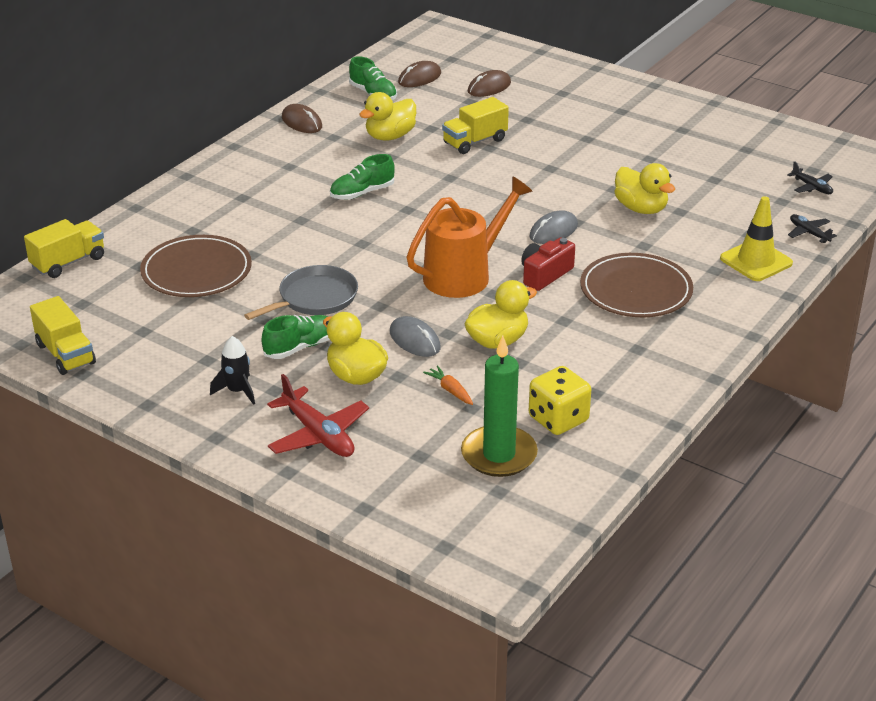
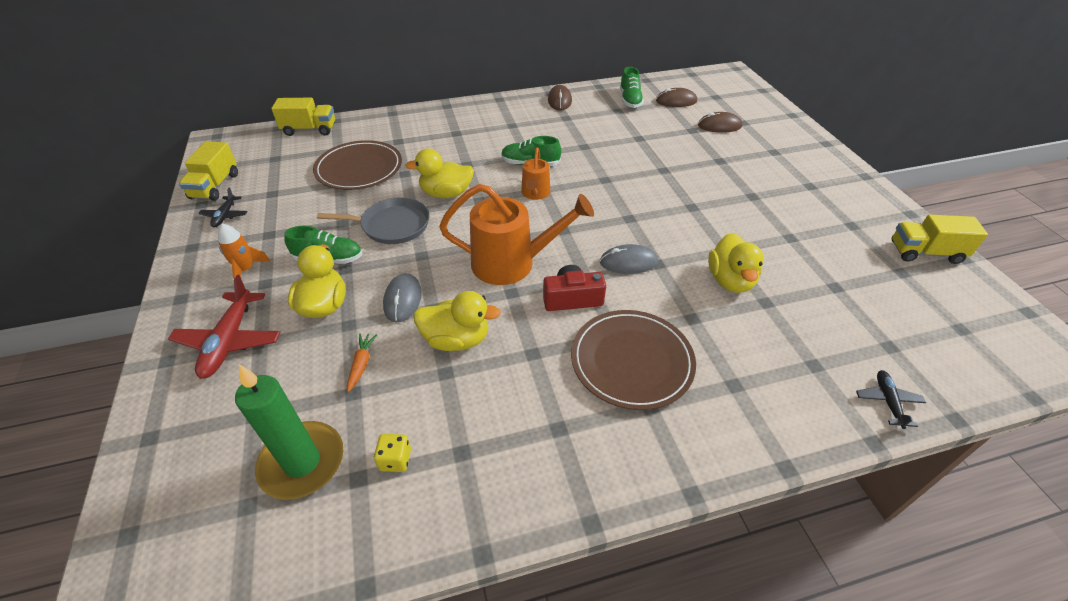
camera: 40 degrees right, 10 degrees up
(237, 391) = (246, 269): black rocket -> orange rocket
(390, 136) = (603, 132): yellow duck -> yellow duck (446, 193)
(405, 215) = (535, 193): none -> orange watering can
(475, 141) = (658, 161): yellow truck -> yellow truck (925, 252)
(558, 419) = (395, 460): yellow dice -> yellow dice, size x0.54
(756, 261) = (791, 400): yellow traffic cone -> none
(812, 187) = (942, 348): black plane -> black plane (225, 216)

